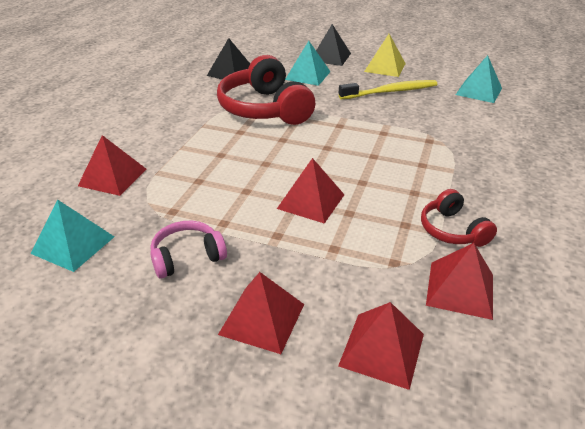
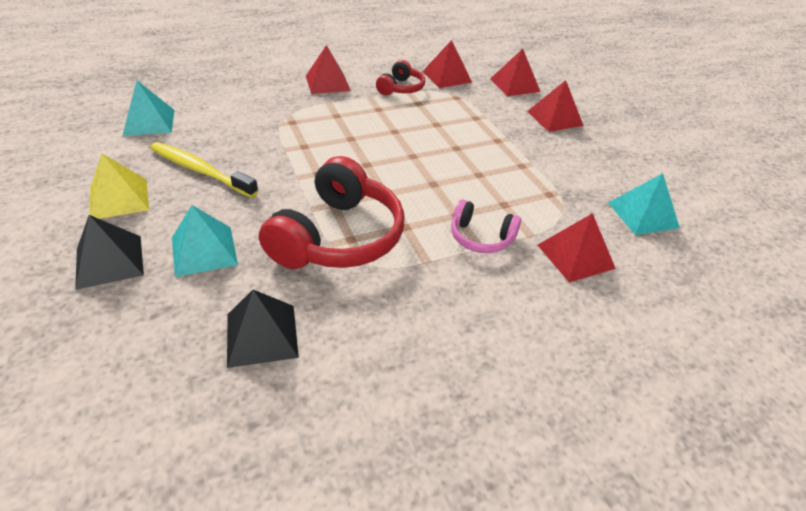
camera: 135 degrees left, 5 degrees up
(187, 257) = (567, 162): pink headphones -> pink headphones (480, 237)
(311, 201) = (447, 142): red pyramid -> red pyramid (327, 83)

